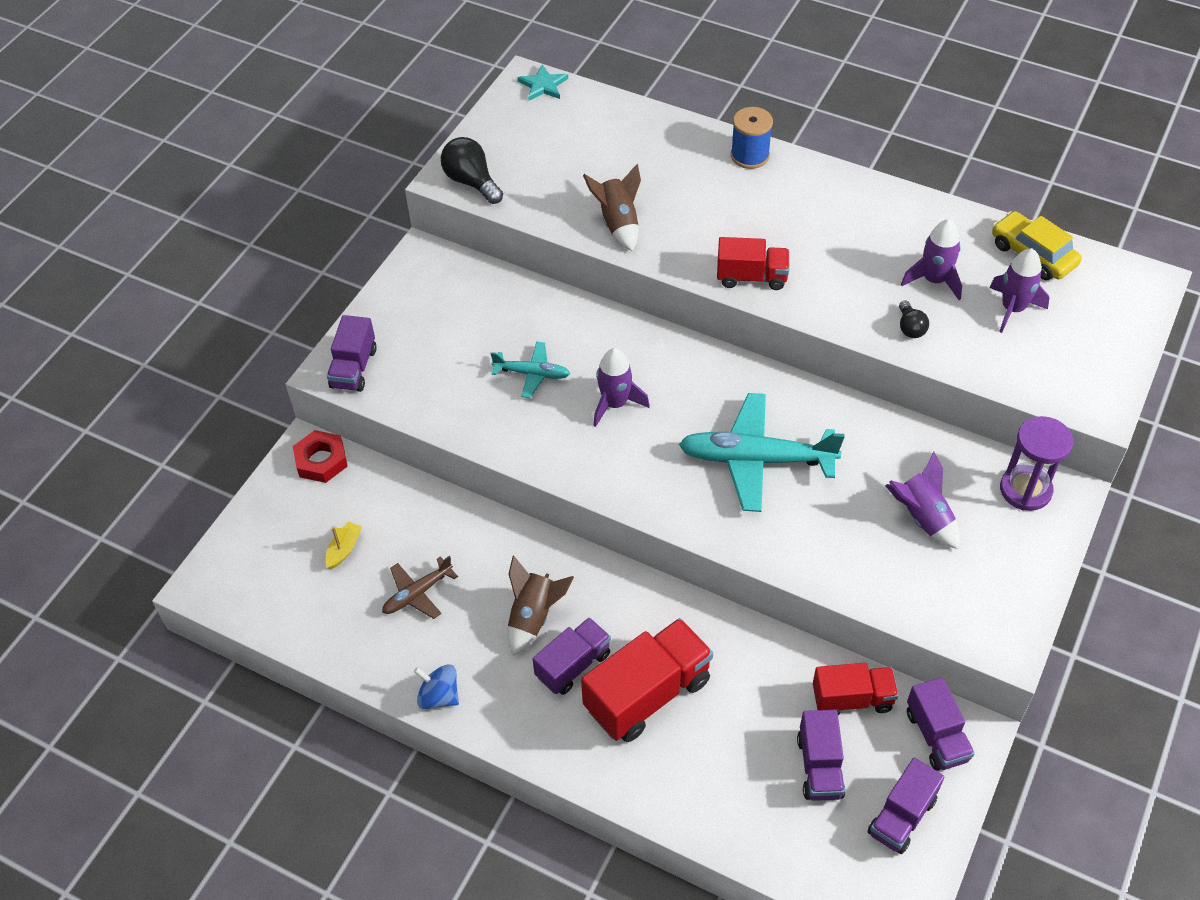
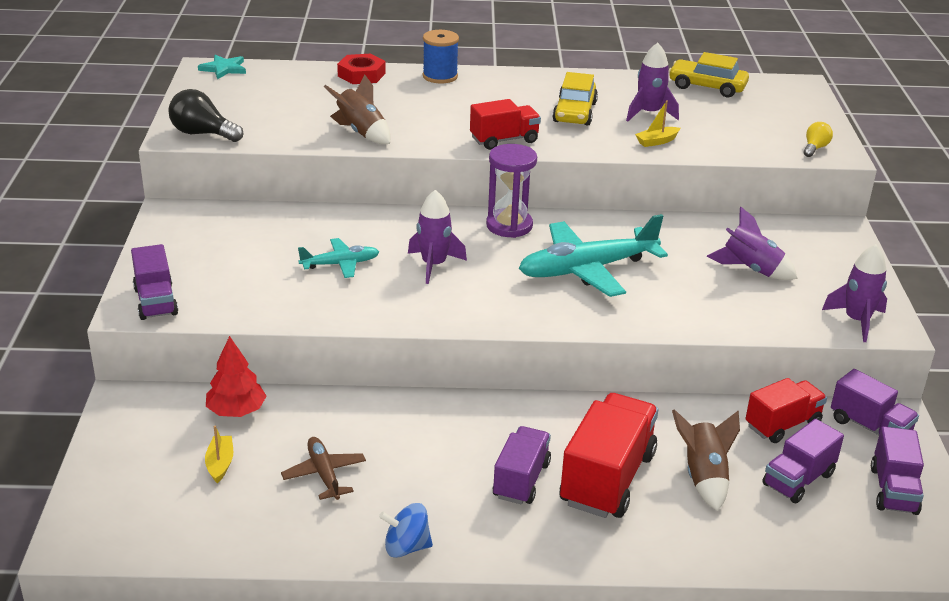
camera: 30 degrees left, 20 degrees down
(321, 460) = (147, 404): red nut -> red nut (361, 75)
(385, 495) = (236, 411): none -> red tree
(418, 593) = (324, 474): brown plane -> brown plane turned 135 degrees clockwise
(533, 617) = (455, 456): brown rocket -> brown rocket (703, 477)
(819, 767) = (798, 479): purple truck -> purple truck turned 75 degrees clockwise
(854, 255) = (574, 112): none -> yellow car
(910, 328) = (656, 141): black light bulb -> yellow boat
(1012, 309) = (721, 116): purple rocket -> purple rocket (856, 321)
(1025, 490) = (811, 234): purple hourglass -> purple hourglass (509, 226)
(1081, 392) = (815, 148): none -> yellow light bulb

